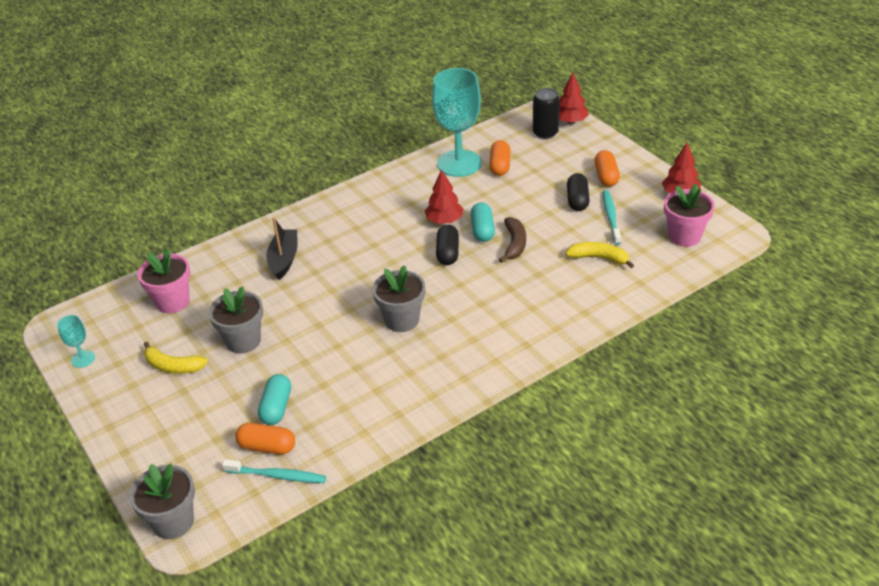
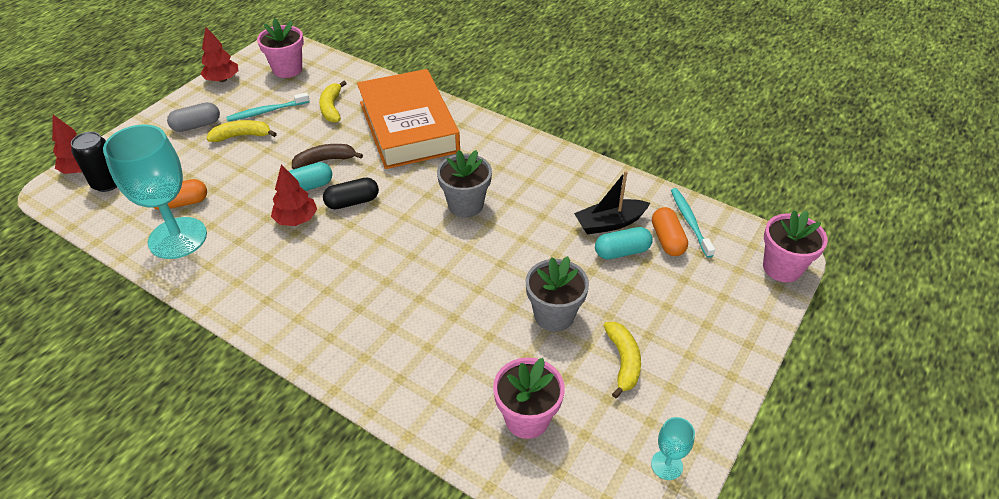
camera: 115 degrees left, 5 degrees up
(173, 522) = (782, 268): grey flower pot -> pink flower pot
(284, 259) = (407, 336): black boat -> black boat (609, 223)
(541, 305) = (408, 127): none -> orange book
(577, 200) = (242, 136): black capsule -> yellow banana
(606, 176) = (196, 125): orange capsule -> grey capsule

